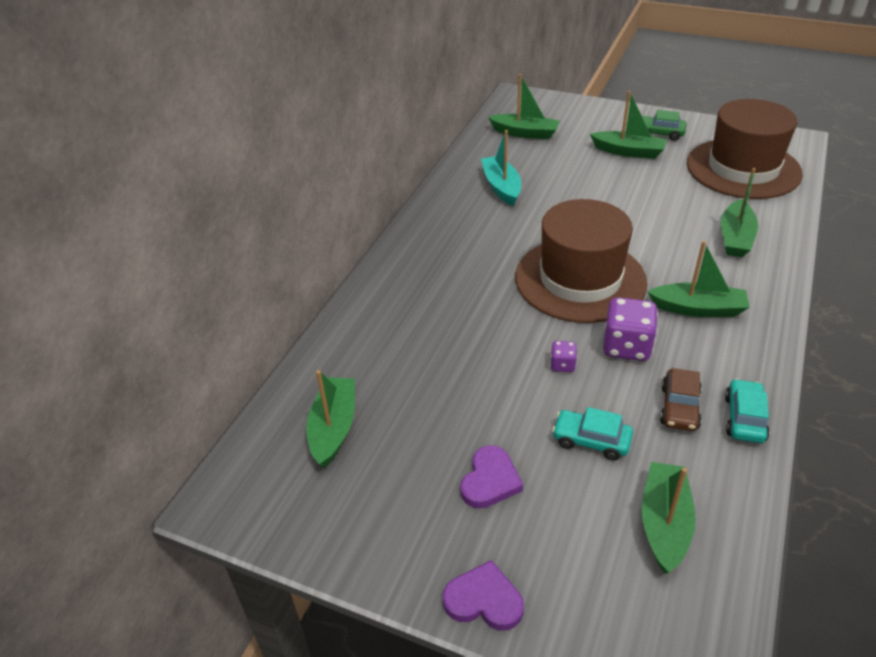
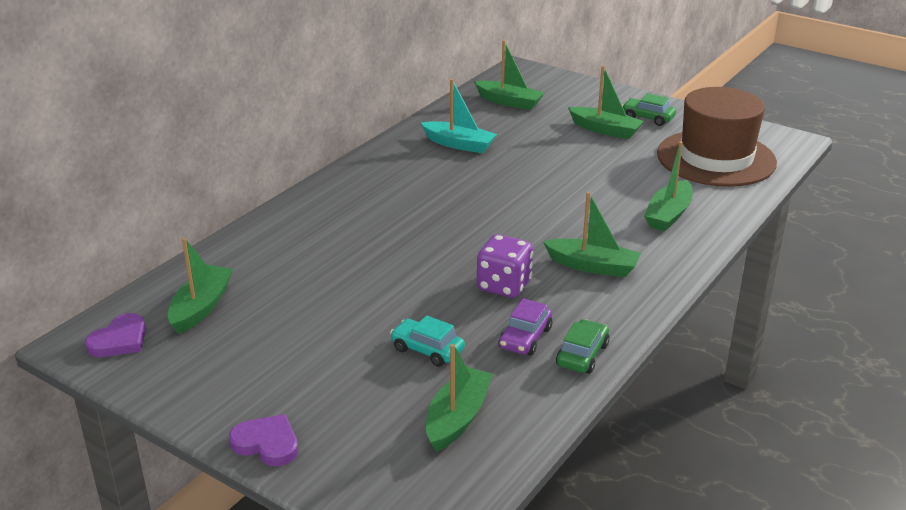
camera: 10 degrees right, 10 degrees down
(490, 480) = (318, 364): purple heart -> purple heart (119, 340)
(501, 187) = (459, 144): turquoise boat -> turquoise boat turned 120 degrees clockwise
(562, 365) = (434, 291): purple dice -> none
(580, 279) = (491, 228): brown hat -> none
(679, 407) = (525, 338): brown car -> purple car
(744, 418) = (582, 355): turquoise car -> green car

